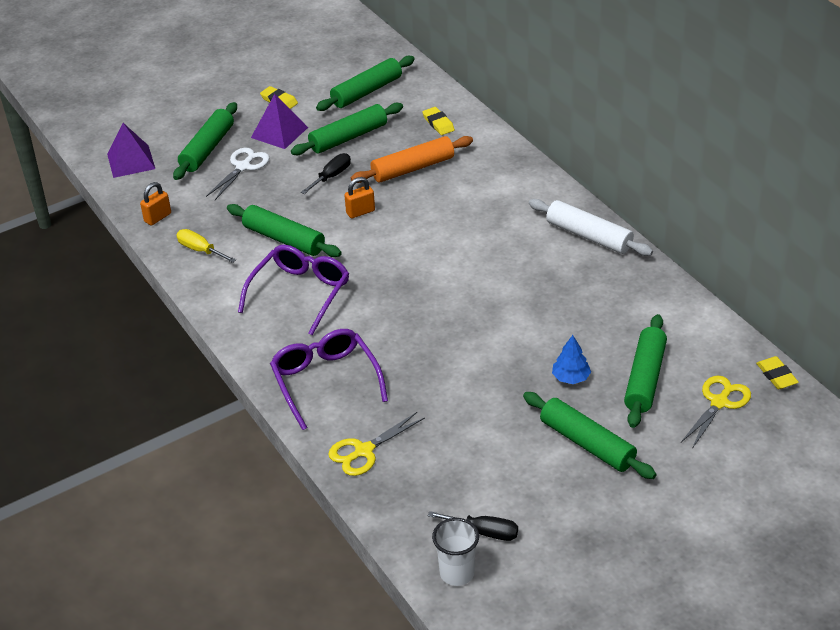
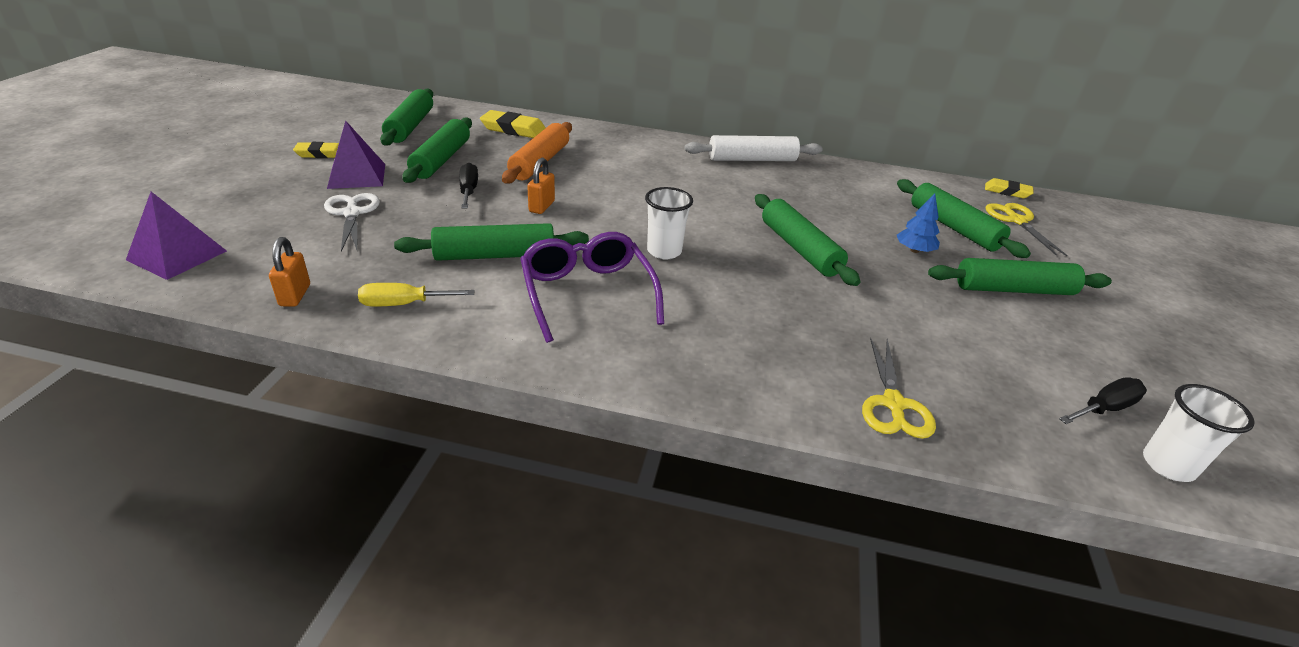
camera: 50 degrees left, 5 degrees down
(207, 149) = (281, 212): green rolling pin -> green rolling pin (799, 249)
(325, 381) = (746, 360): purple glasses -> none
(388, 287) = (664, 251): none -> white cup
(438, 123) = (513, 129): yellow eraser -> yellow eraser, size x1.52

